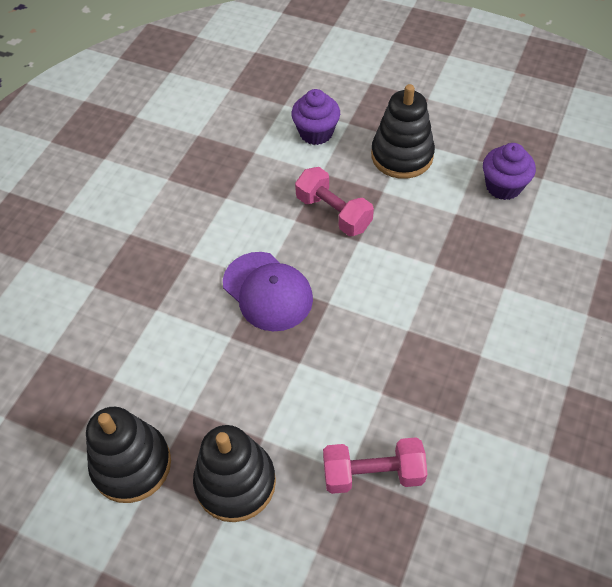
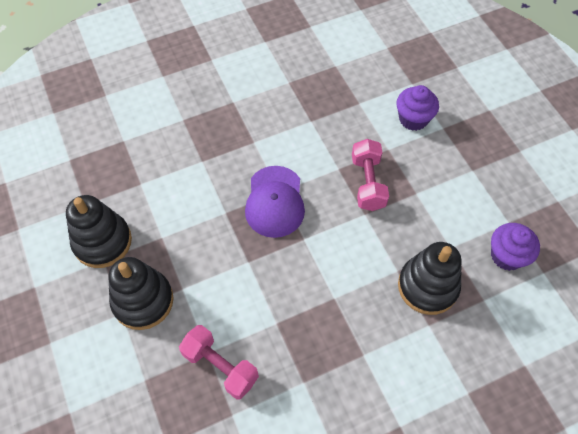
camera: 40 degrees right, 5 degrees up
(402, 156) = (456, 178): black stacking toy -> black stacking toy (427, 286)

